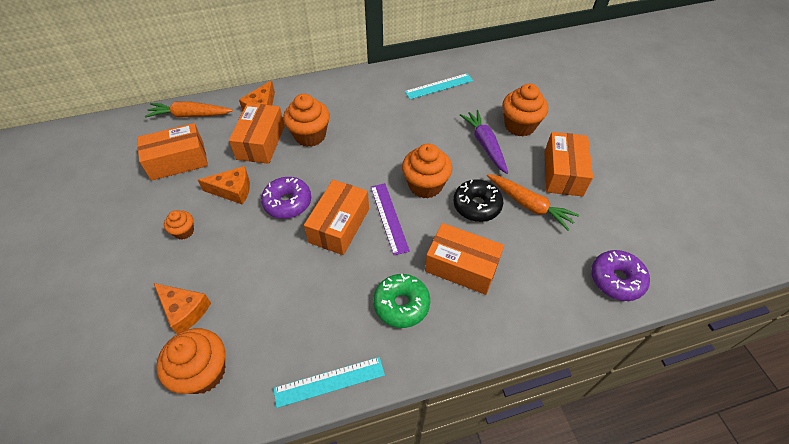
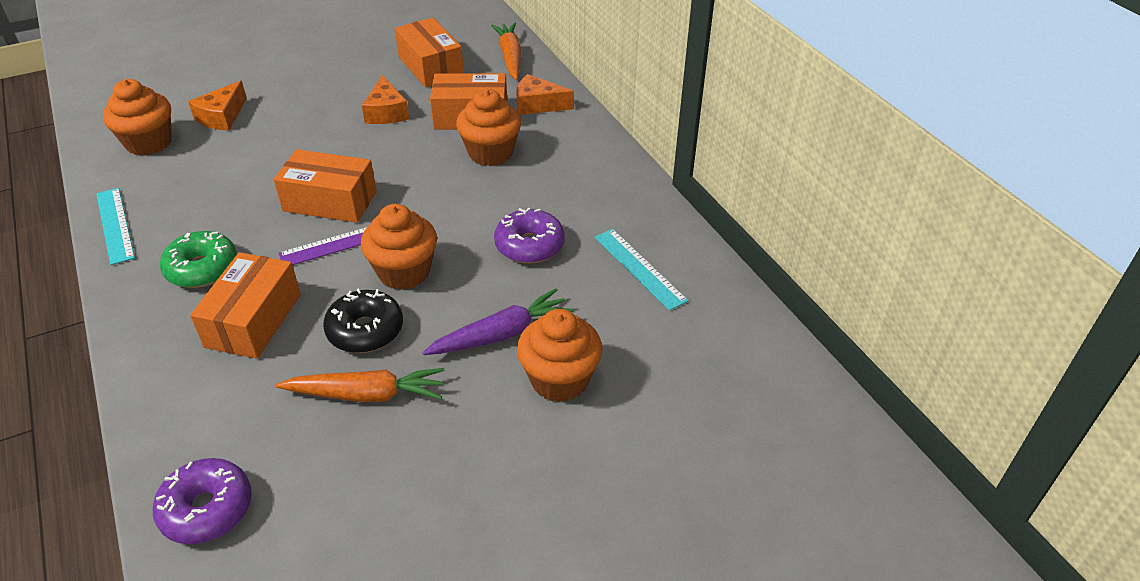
camera: 80 degrees right, 10 degrees down
(184, 231) = (325, 94): orange cupcake -> none
(287, 202) = (368, 155): purple donut -> purple donut (529, 245)
(529, 205) = (367, 394): orange carrot -> orange carrot turned 120 degrees counterclockwise
(563, 173) = (444, 443): orange box -> none

